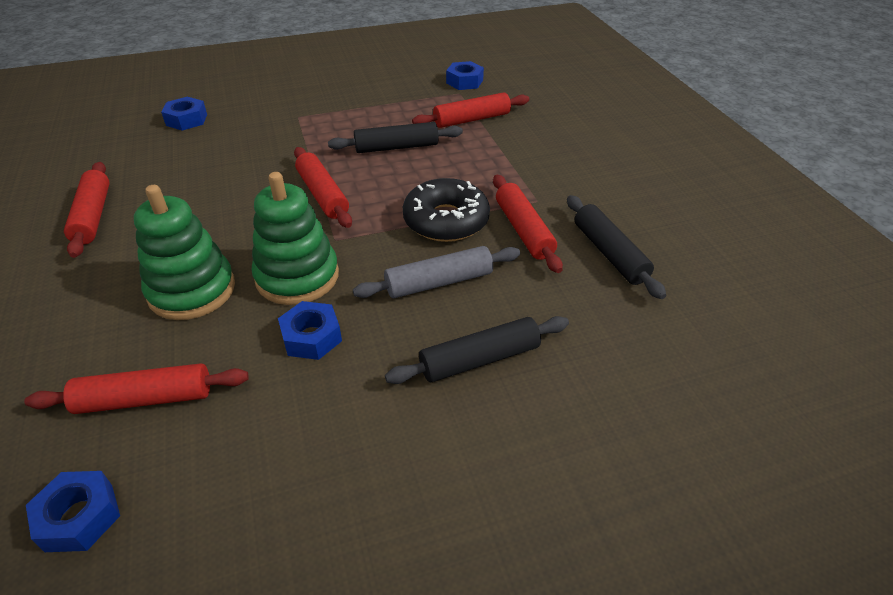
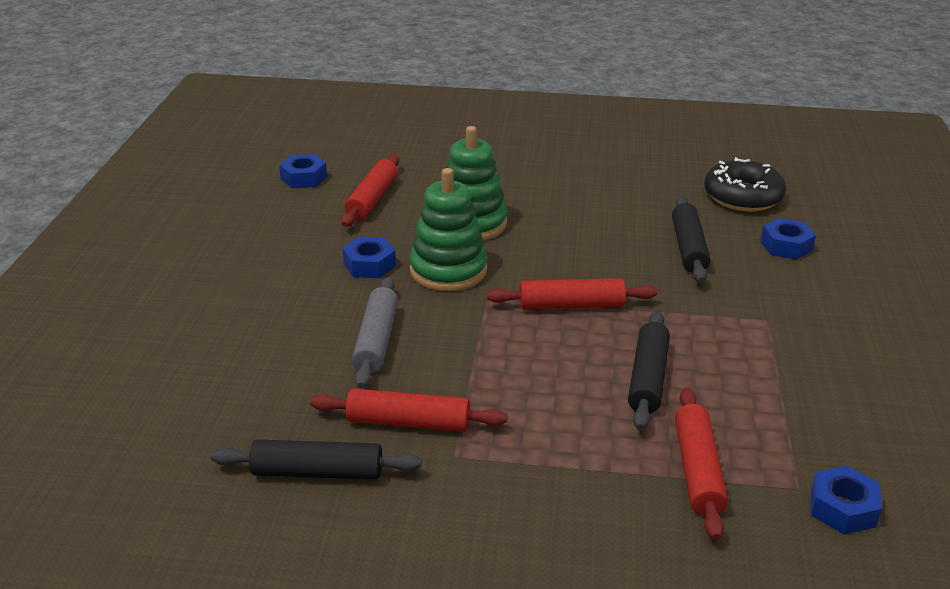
camera: 115 degrees right, 10 degrees down
(93, 216) = (611, 190): red rolling pin -> none
(446, 220) = (467, 372): black donut -> black donut (743, 196)
(479, 359) = (269, 335): black rolling pin -> black rolling pin (688, 248)

